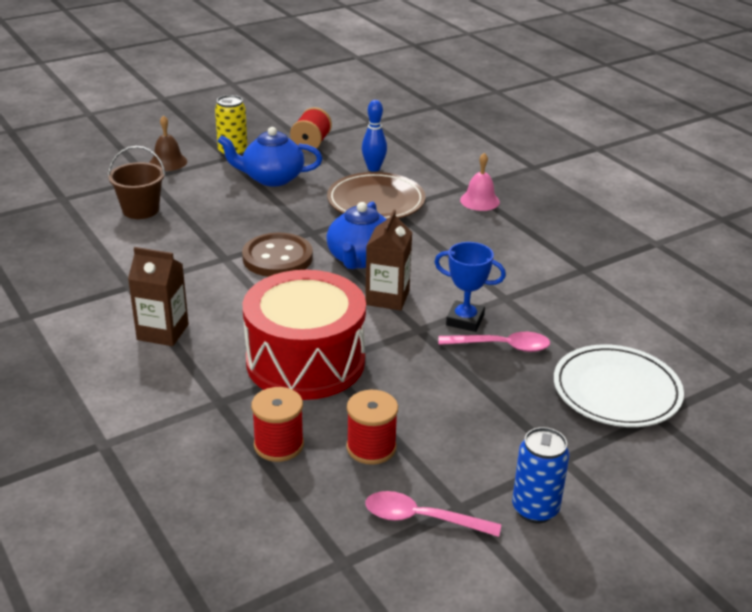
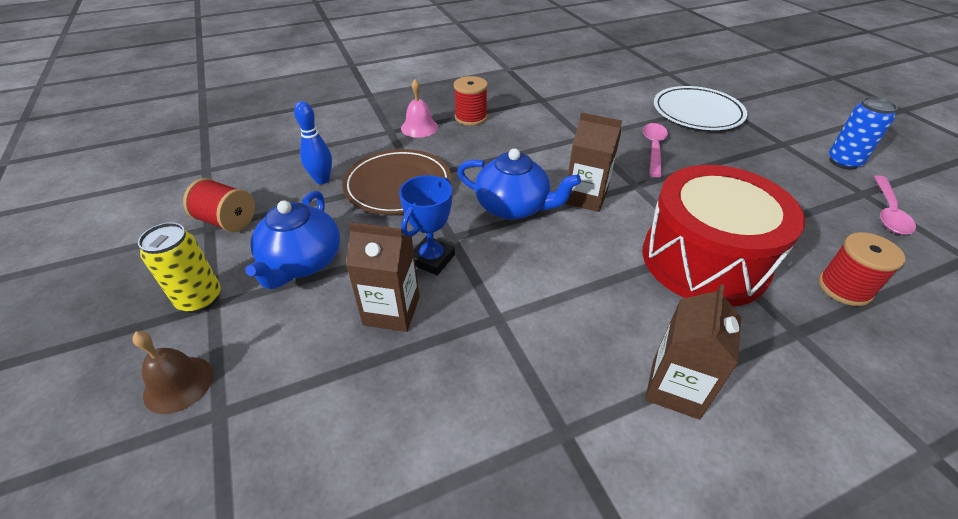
camera: 80 degrees left, 10 degrees up
(140, 210) = (331, 423): brown bucket -> none
(228, 217) = (391, 311): none -> brown carton
(277, 258) = (503, 269): brown button -> none
(371, 447) = (817, 229): red spool -> red spool (471, 117)
(465, 320) = (618, 160): blue trophy -> blue trophy (432, 259)

